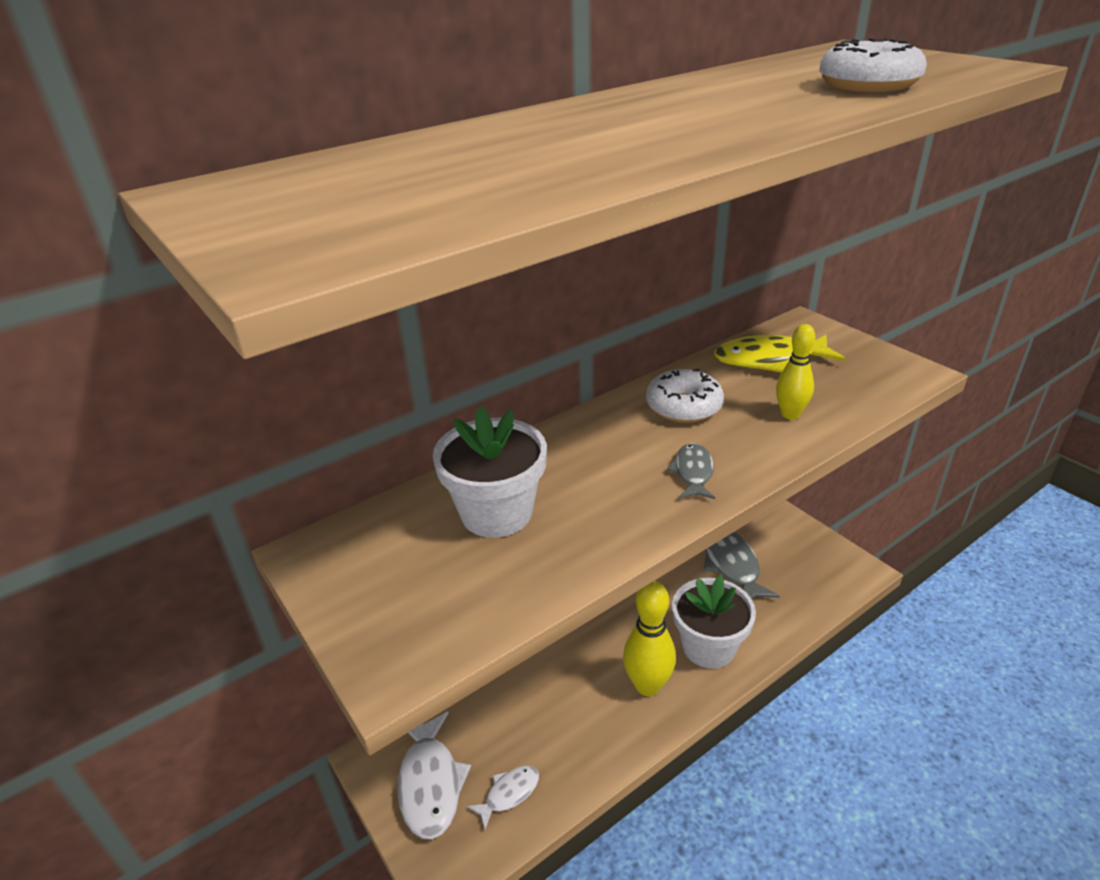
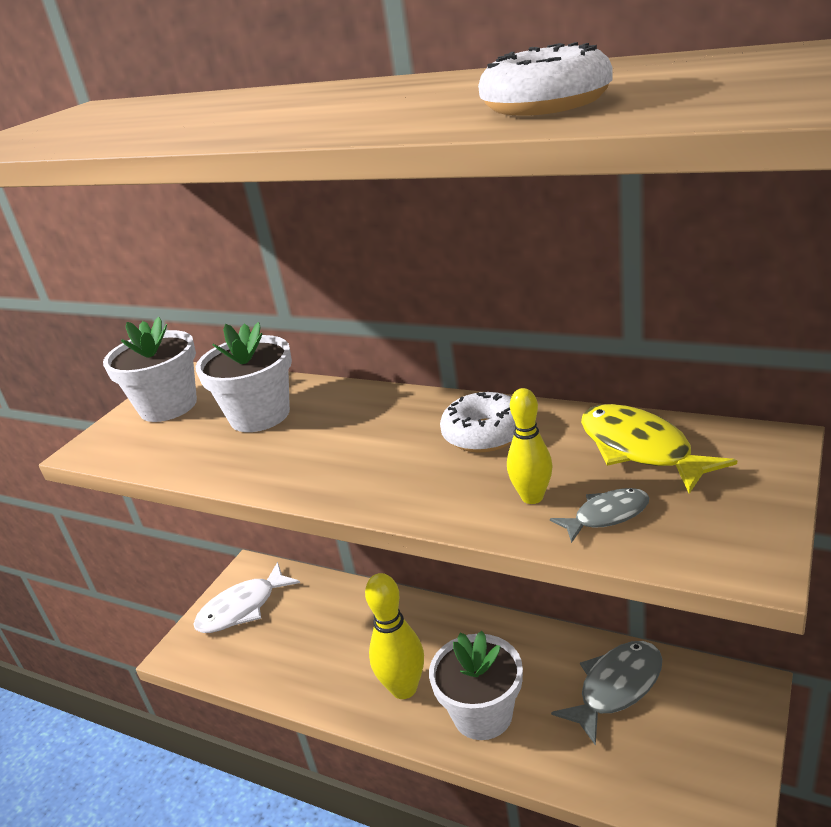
camera: 65 degrees right, 5 degrees down
(375, 578) = (168, 406): none -> white flower pot
(509, 794) = (253, 653): white fish -> none
(693, 472) = (375, 476): grey fish -> grey fish (607, 515)

